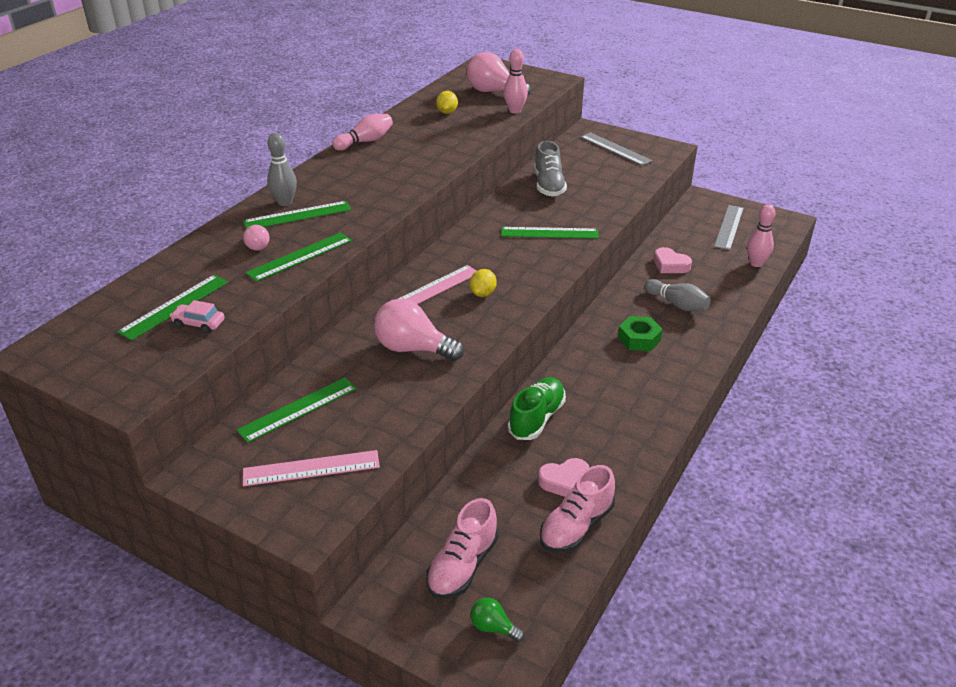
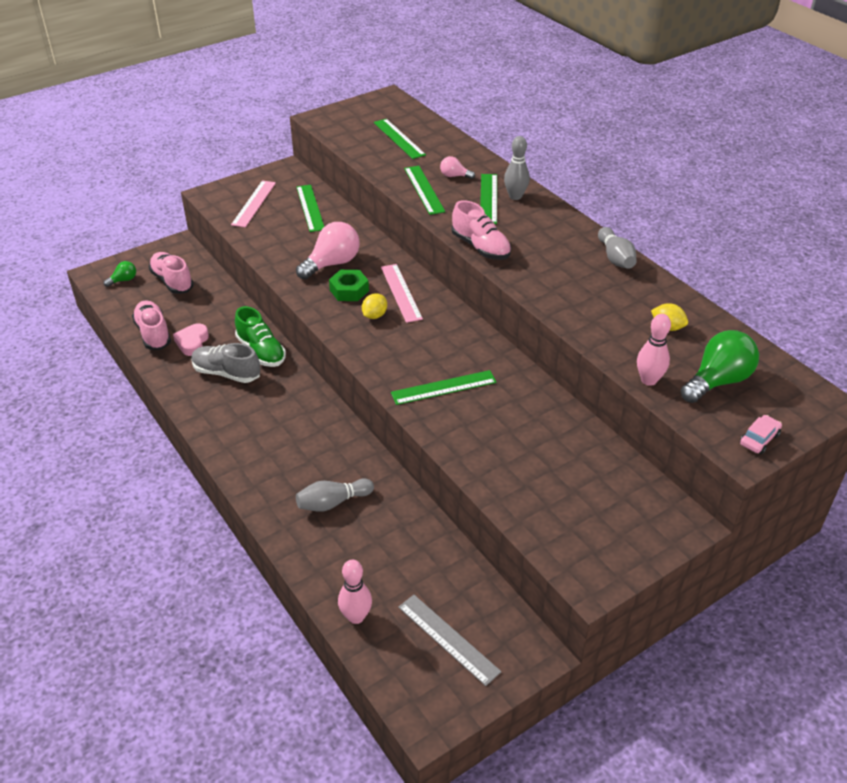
camera: 115 degrees right, 5 degrees up
(199, 323) = (371, 144): pink car -> pink car (759, 439)
(365, 141) = (615, 258): pink bowling pin -> grey bowling pin
(394, 201) = (480, 247): none -> pink shoe
(483, 293) = (374, 315): yellow lemon -> yellow lemon turned 75 degrees clockwise
(493, 92) = (717, 381): pink light bulb -> green light bulb
(548, 185) = (543, 423): grey shoe -> grey shoe (226, 373)
(549, 233) = (443, 387): green ruler -> green ruler turned 45 degrees clockwise
(615, 149) = (613, 523): grey ruler -> none
(639, 339) = (304, 449): green nut -> green nut (349, 290)
(670, 265) = (402, 533): pink heart -> none

